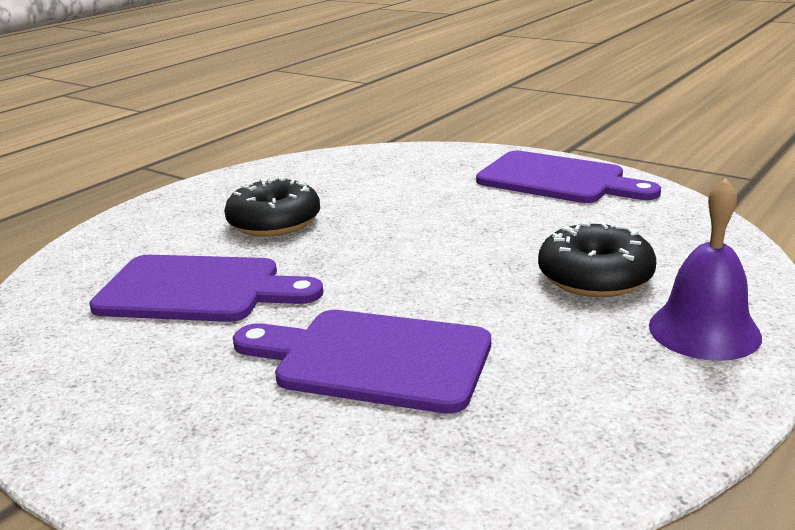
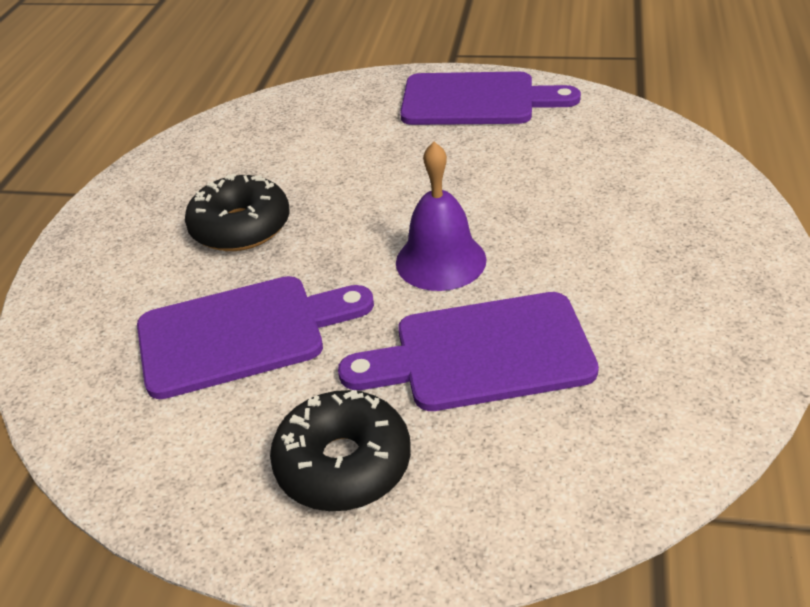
camera: 25 degrees left, 15 degrees up
(595, 277) = (594, 206): black donut -> black donut (343, 464)
(704, 330) = (715, 236): purple bell -> purple bell (440, 261)

